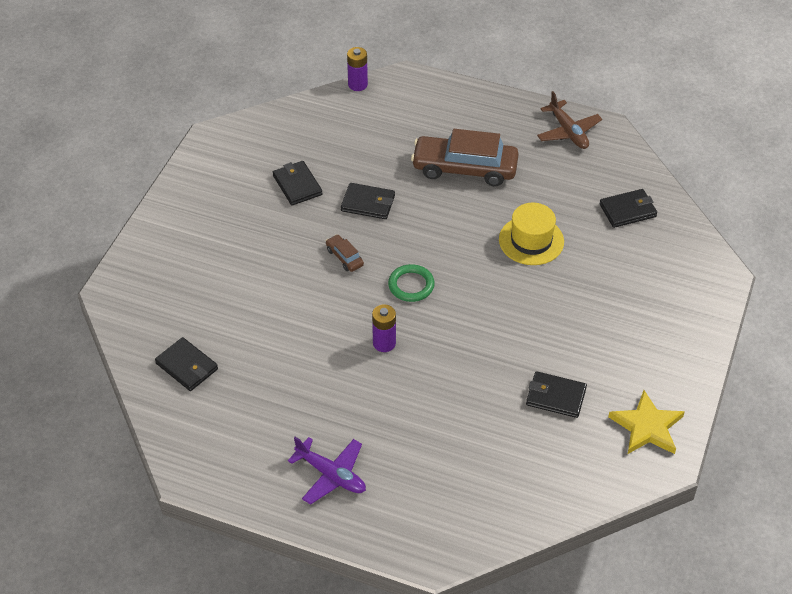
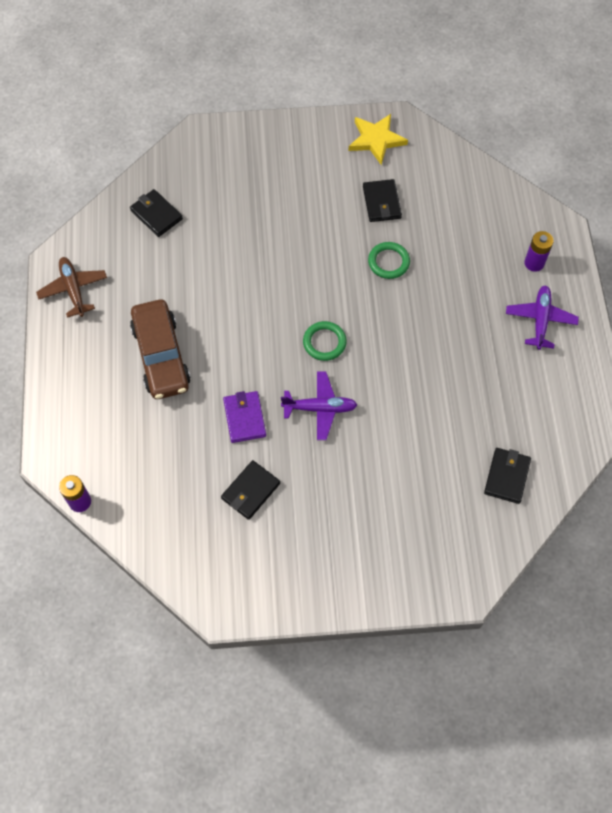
camera: 115 degrees left, 15 degrees up
(344, 257) = (320, 408): brown car -> purple plane
(368, 203) = (244, 418): black wallet -> purple wallet
(384, 343) = (397, 337): purple battery -> purple battery (534, 263)
(475, 372) = (388, 262): none -> green ring
(531, 240) = (227, 272): yellow hat -> none
(568, 132) = (73, 289): brown plane -> brown plane turned 60 degrees counterclockwise

